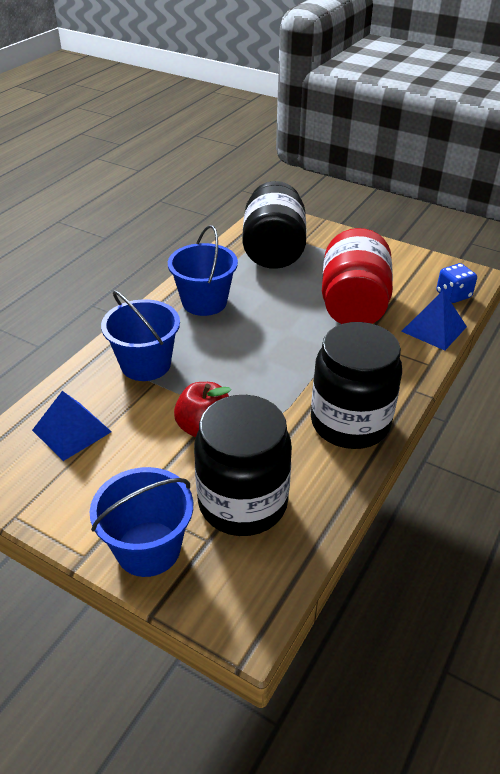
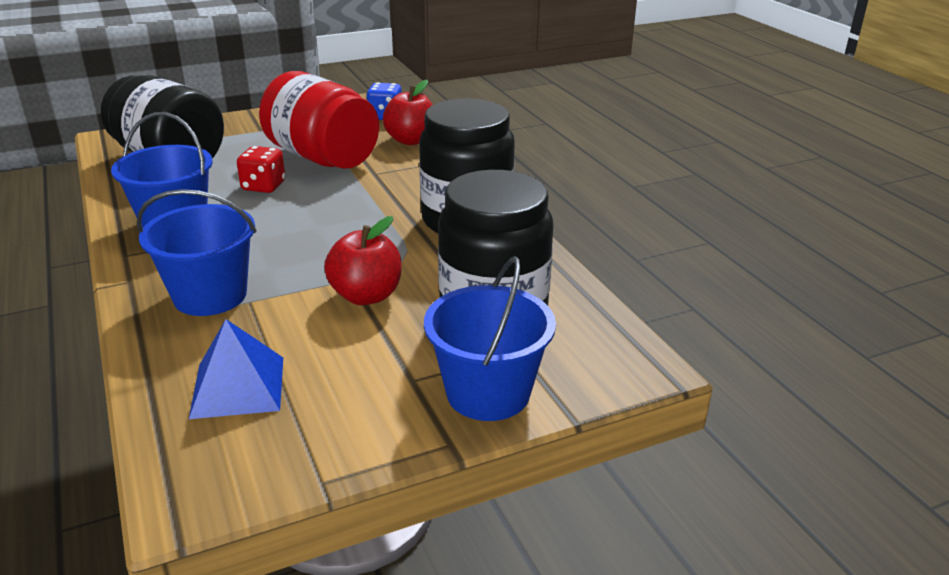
camera: 55 degrees left, 10 degrees down
(285, 306) = (263, 186): none -> red dice
(434, 329) = (411, 140): blue pyramid -> red apple

